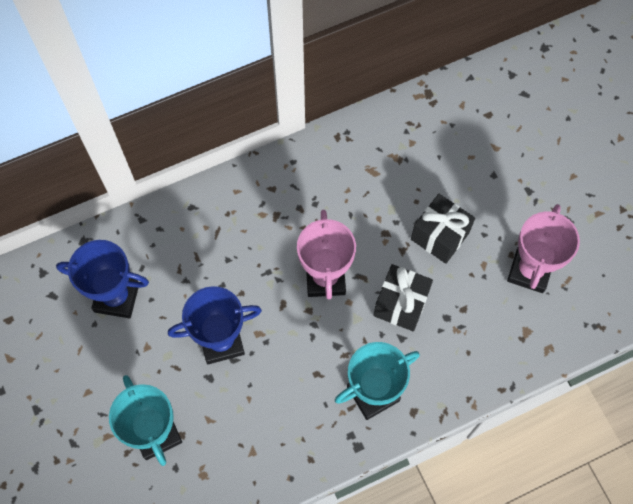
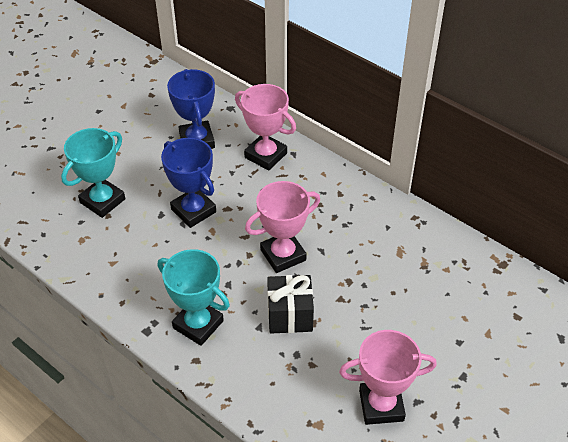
camera: 65 degrees right, 20 degrees down
(180, 236) = (265, 155): none -> pink trophy
(440, 236) = (371, 321): black gift -> none

